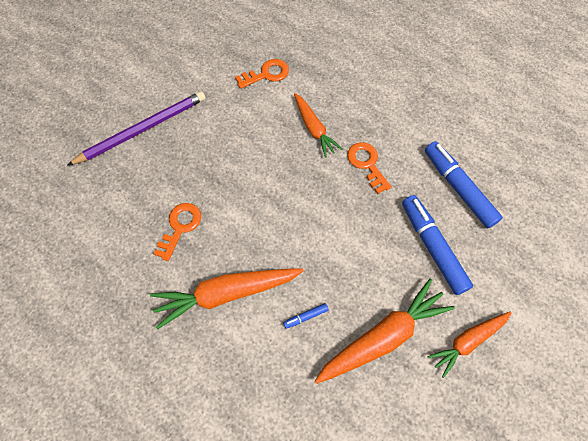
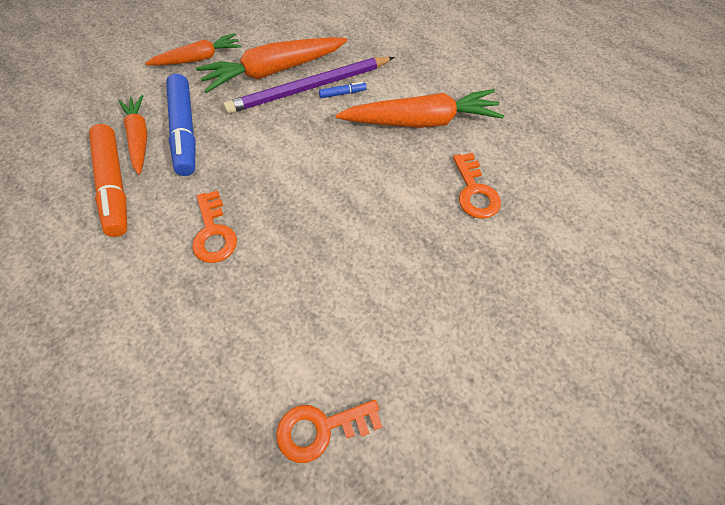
camera: 170 degrees left, 5 degrees down
(142, 129) = (545, 344): purple pencil -> purple pencil (309, 88)
(180, 227) = (475, 191): orange key -> orange key turned 45 degrees counterclockwise
(314, 128) = (269, 300): orange carrot -> orange carrot (139, 138)
(458, 188) = (114, 185): blue marker -> orange marker

